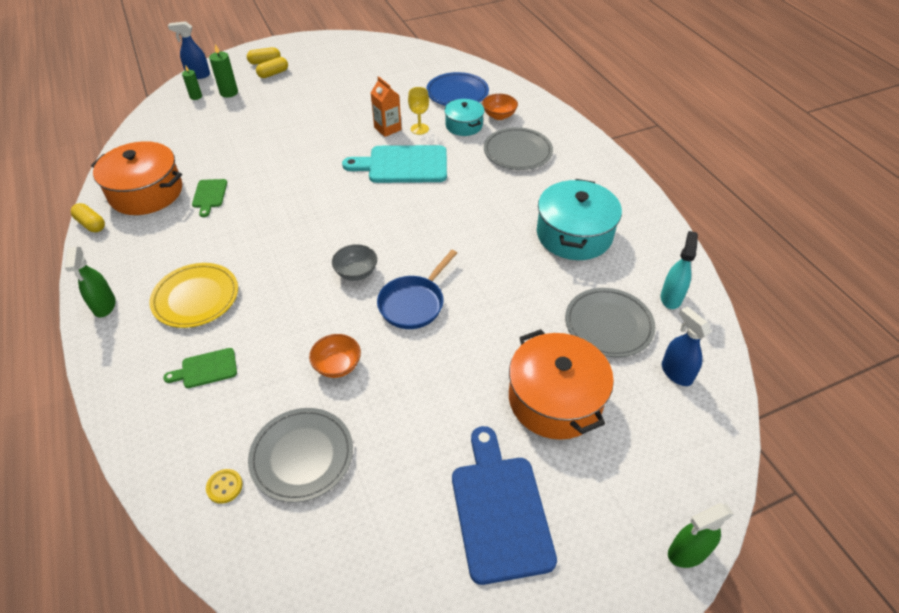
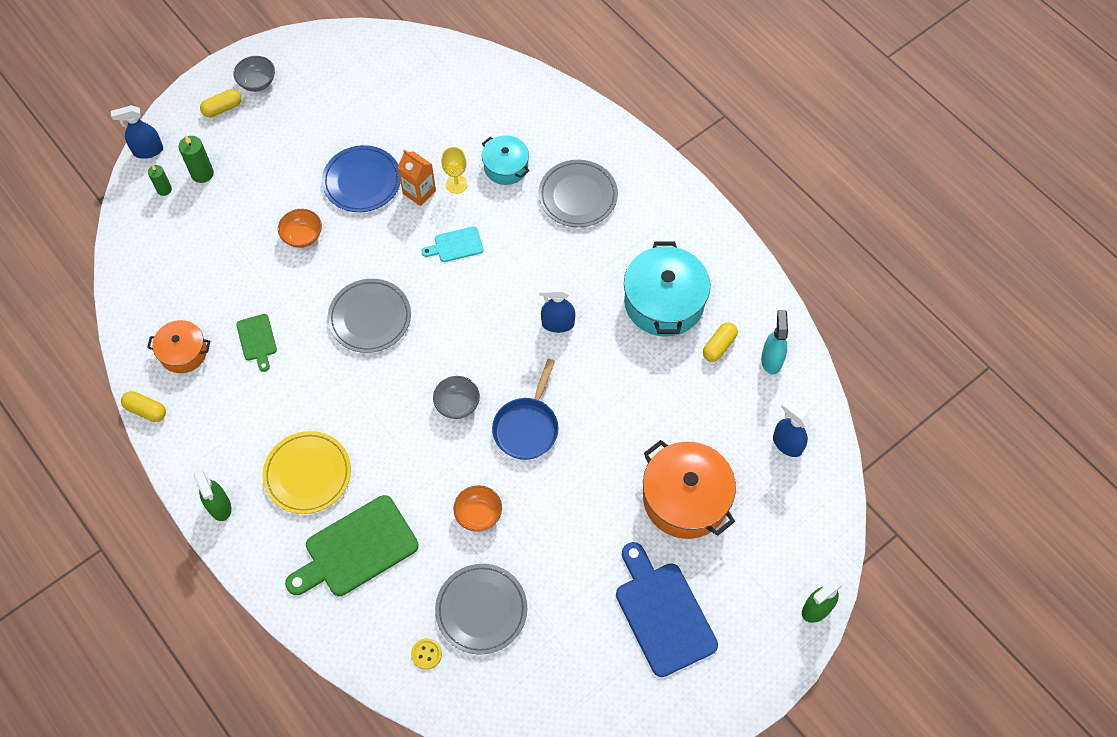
camera: 15 degrees left, 15 degrees up
(146, 192) = (183, 352): orange pot -> orange pot, size x0.58
(206, 369) = (356, 549): green cutting board -> green cutting board, size x1.98
(273, 74) = (243, 127): yellow capsule -> yellow capsule (719, 346)
(297, 53) = (257, 82): none -> grey bowl
(403, 165) = (456, 245): turquoise cutting board -> turquoise cutting board, size x0.51
(457, 93) = (482, 113): blue plate -> blue plate (362, 181)
(470, 232) = (557, 324): none -> blue spray bottle
(499, 116) = (542, 142): orange bowl -> orange bowl (302, 236)
(608, 325) = (718, 406): grey plate -> grey plate (370, 318)

